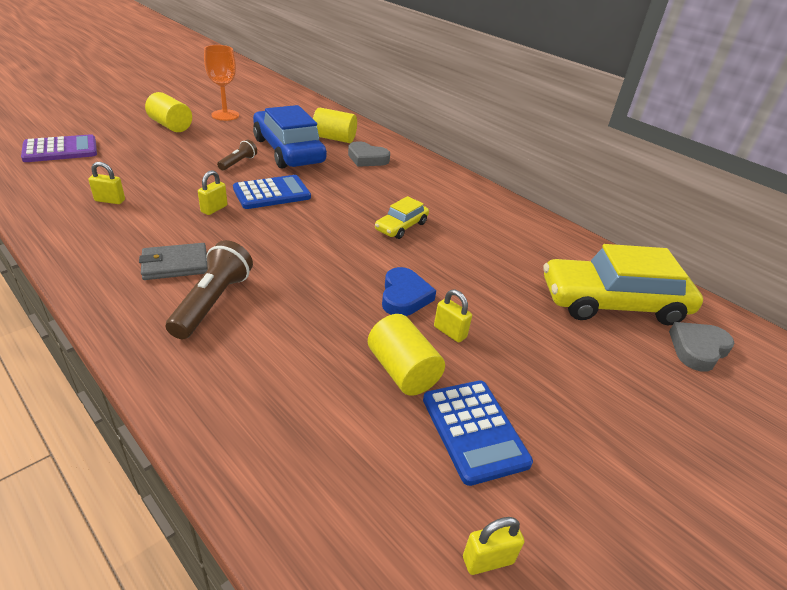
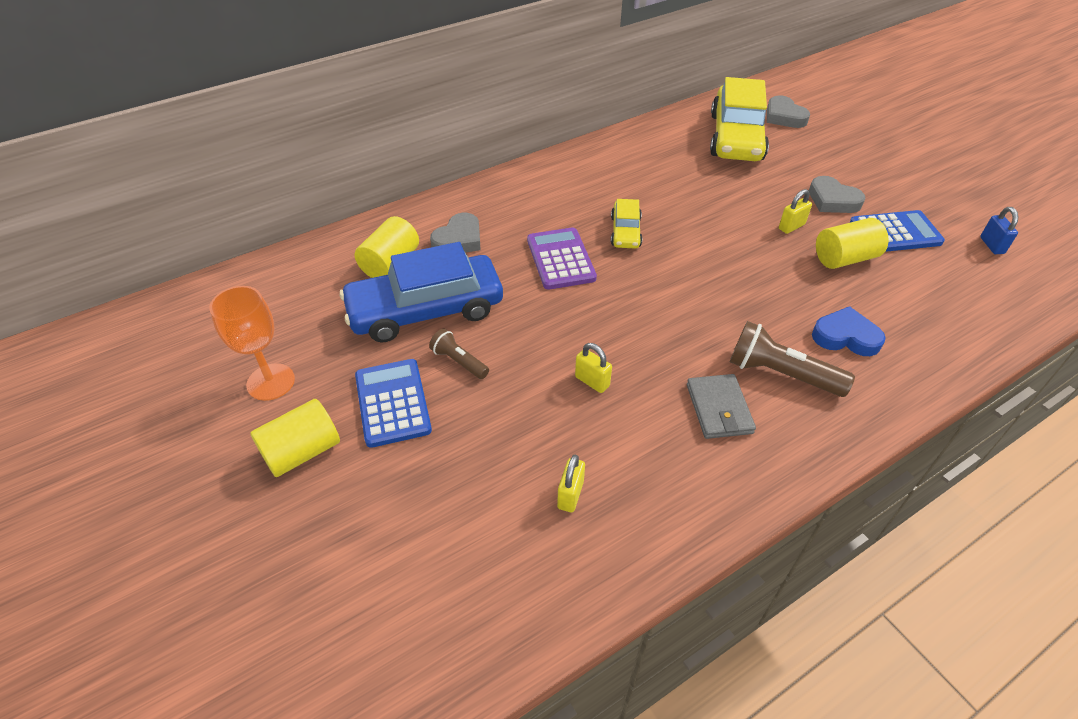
camera: 75 degrees left, 10 degrees up
(60, 150) = (383, 600): purple calculator -> purple calculator (560, 259)
(272, 193) = (551, 328): blue calculator -> blue calculator (393, 403)
(401, 226) = (625, 232): yellow car -> yellow car turned 45 degrees clockwise
(404, 296) = (747, 245): blue heart -> blue heart (845, 337)
(488, 560) = (992, 245): yellow padlock -> blue padlock
(522, 375) = (832, 200): none -> grey heart

